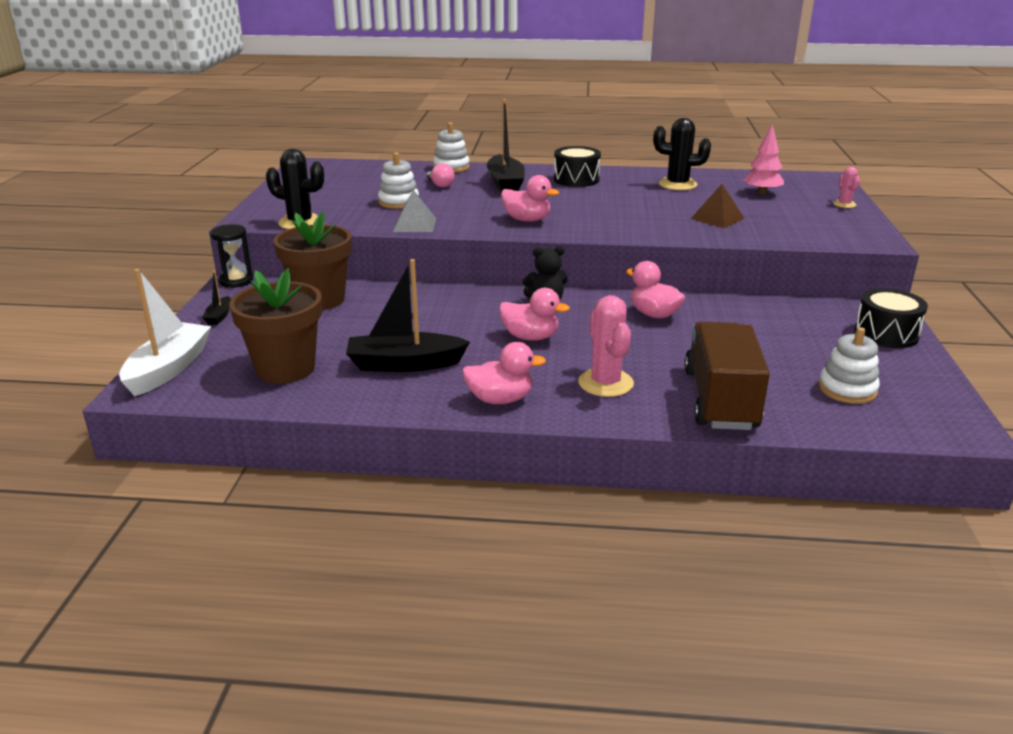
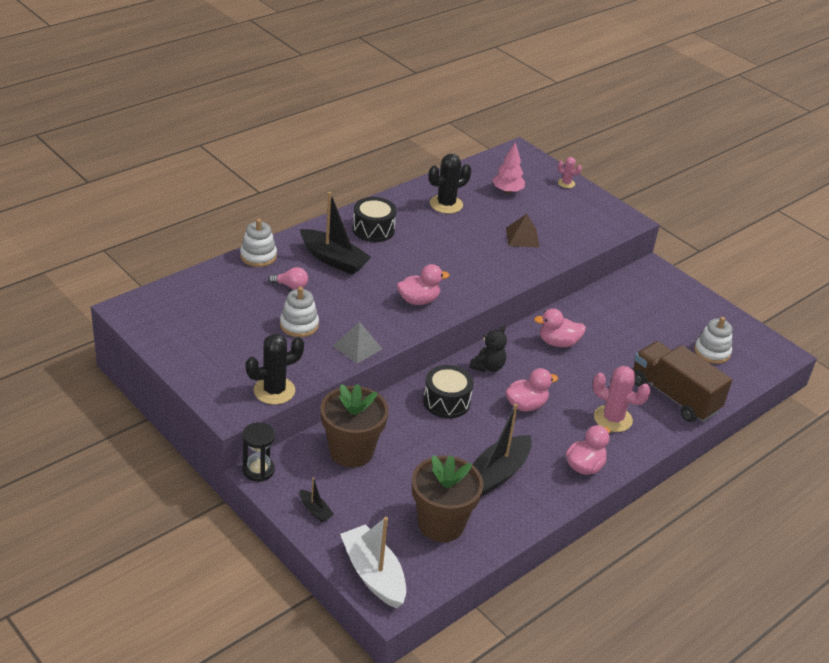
camera: 50 degrees left, 10 degrees up
(886, 334) = (678, 293): black drum -> black drum (446, 401)

